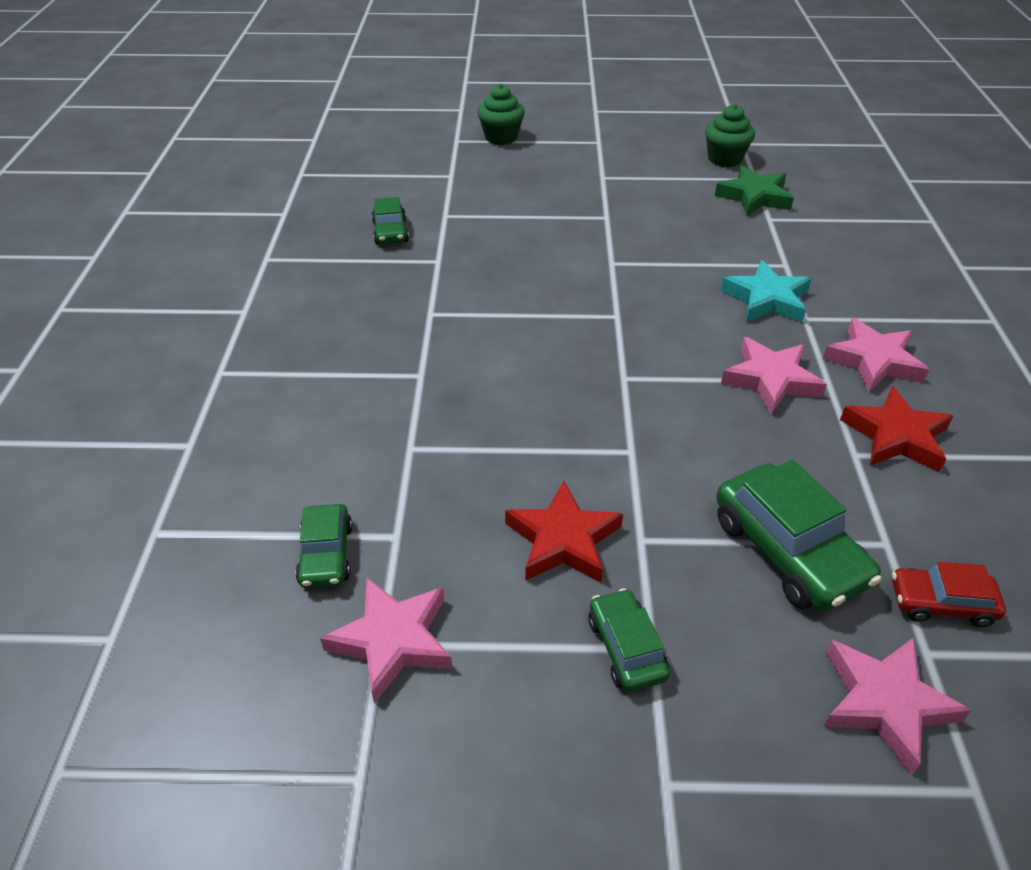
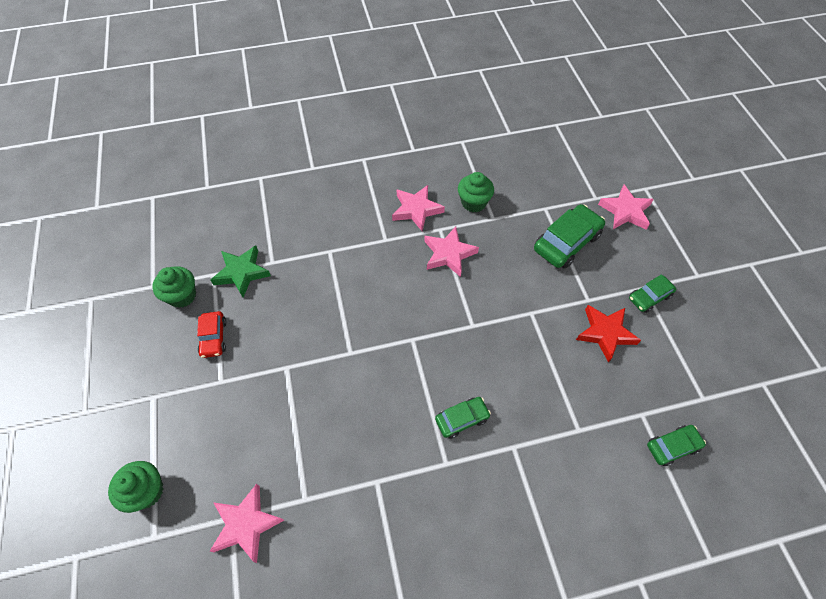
camera: 105 degrees left, 15 degrees up
(390, 232) = (342, 540): green car -> green car (462, 419)
(393, 640) = (699, 393): pink star -> pink star (246, 524)
(766, 299) = (371, 259): turquoise star -> none
(896, 436) = (473, 202): red star -> green cupcake
(941, 603) = (569, 192): red car -> red car (214, 338)

